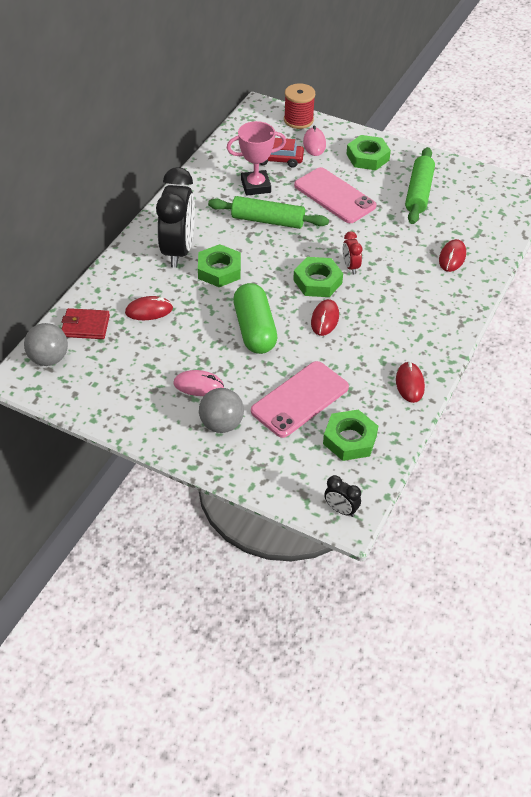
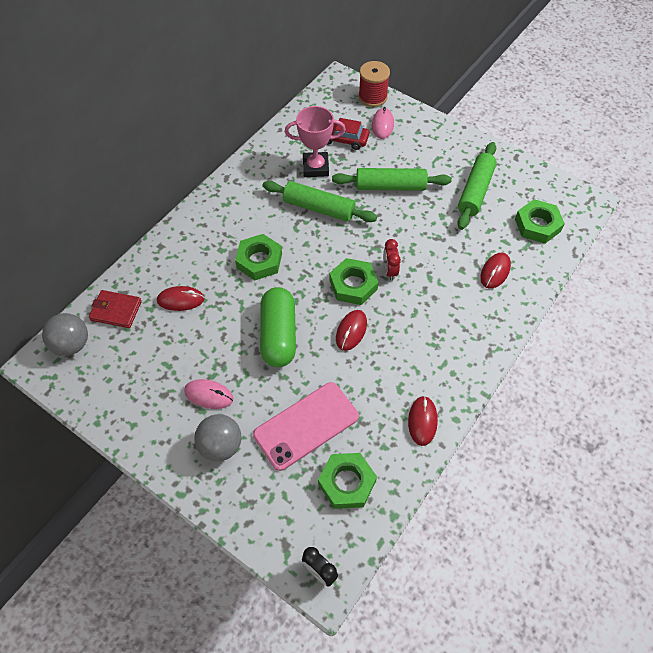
camera: 10 degrees right, 10 degrees up
(178, 250) = (224, 233): black clock -> none
(334, 196) = (390, 186): pink phone -> green rolling pin
(367, 157) = (432, 145): green nut -> green nut (537, 225)

